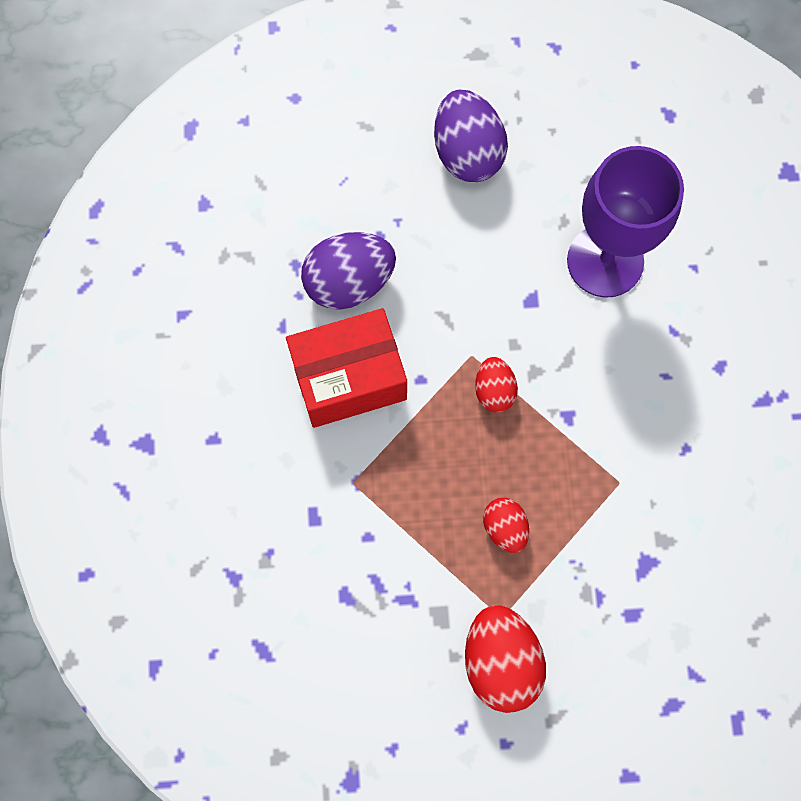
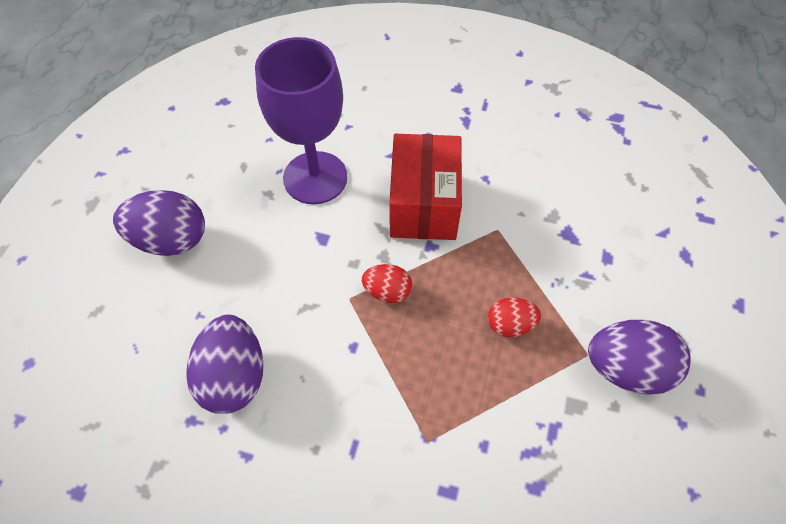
camera: 70 degrees left, 15 degrees down
(349, 378) = (325, 409): red box -> red box (423, 204)
(501, 661) = (627, 368): red egg -> purple egg

